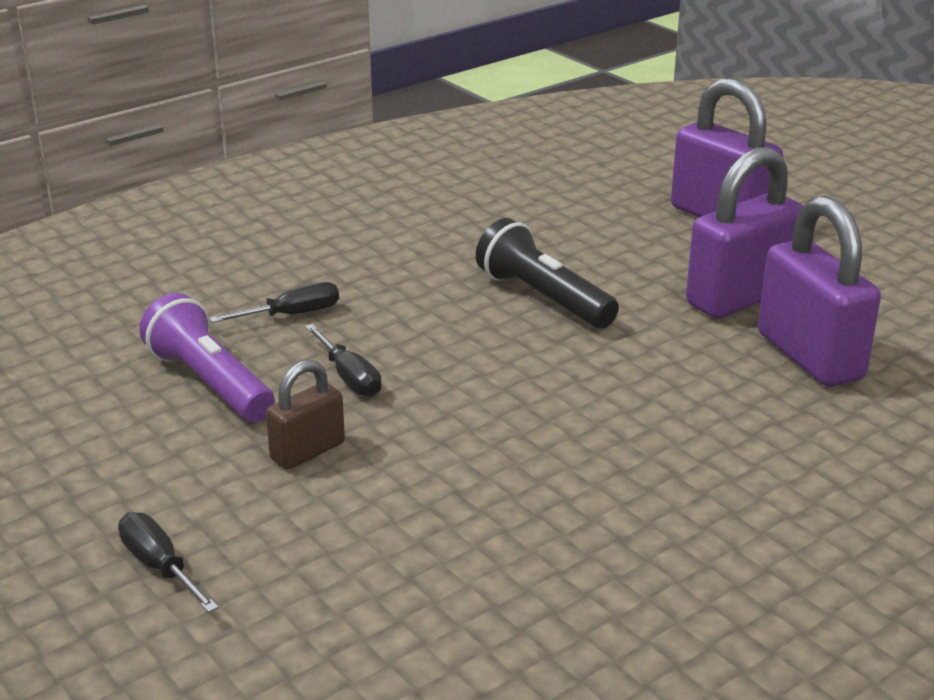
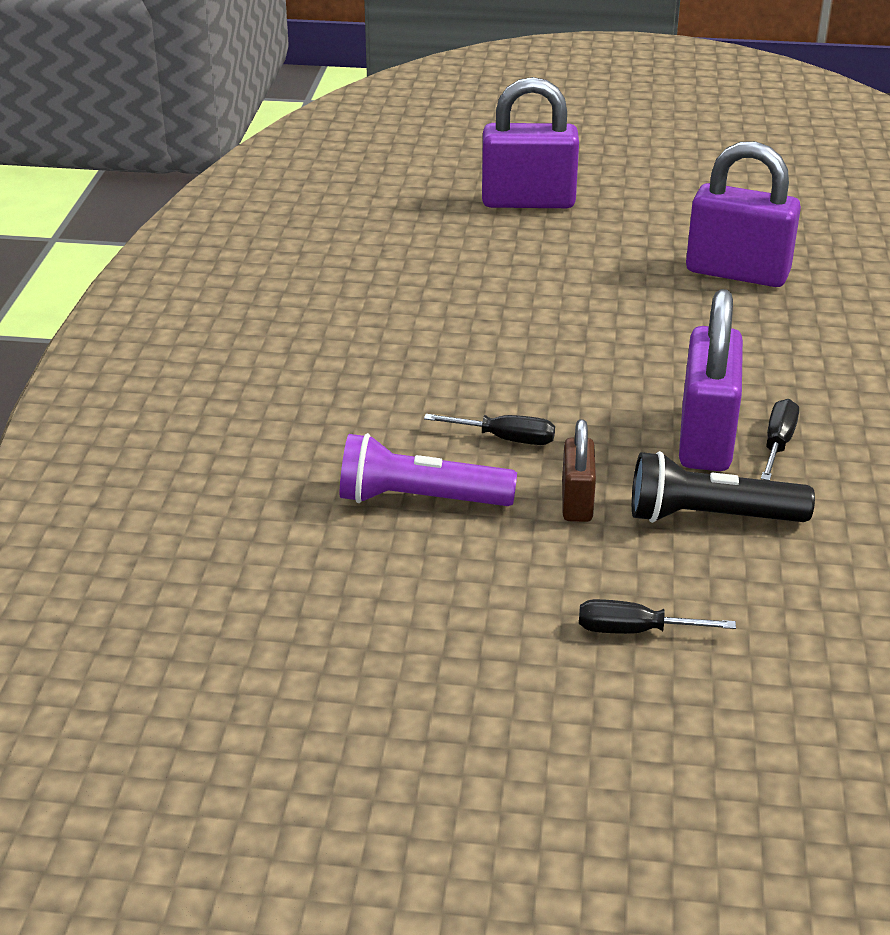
camera: 45 degrees left, 5 degrees up
(291, 315) = (378, 419): black screwdriver -> black screwdriver (777, 444)
(543, 298) = (523, 315): black flashlight -> black flashlight (710, 517)
(740, 297) = (636, 253): purple padlock -> purple padlock (705, 439)

